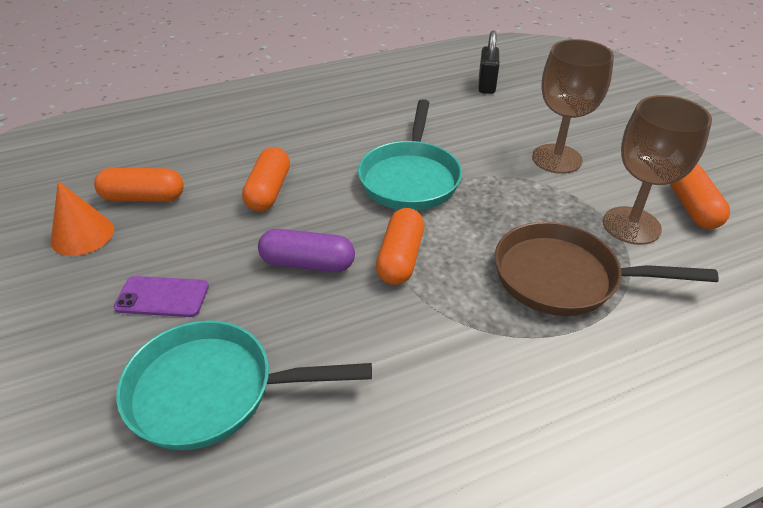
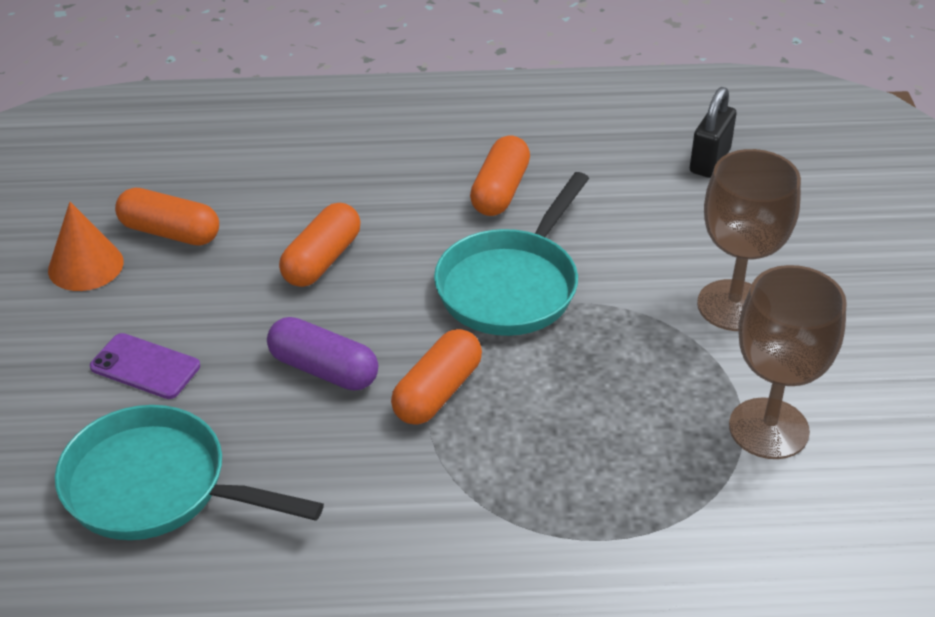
camera: 20 degrees right, 0 degrees up
(564, 278) = (627, 473): brown pan -> none
(692, 207) = (877, 425): orange capsule -> orange capsule (500, 191)

